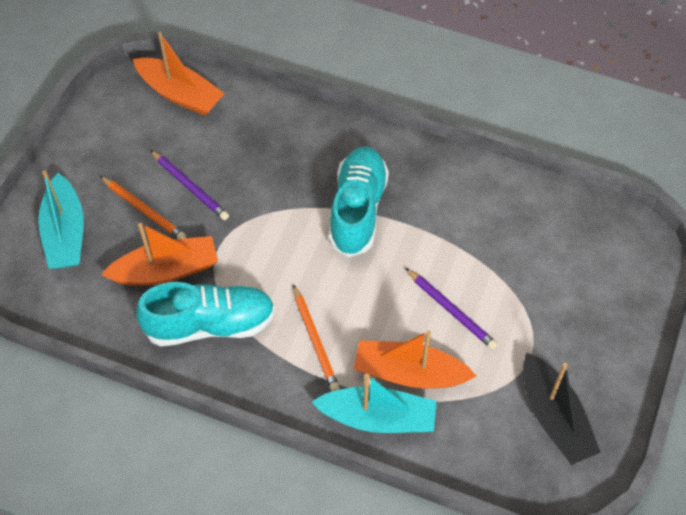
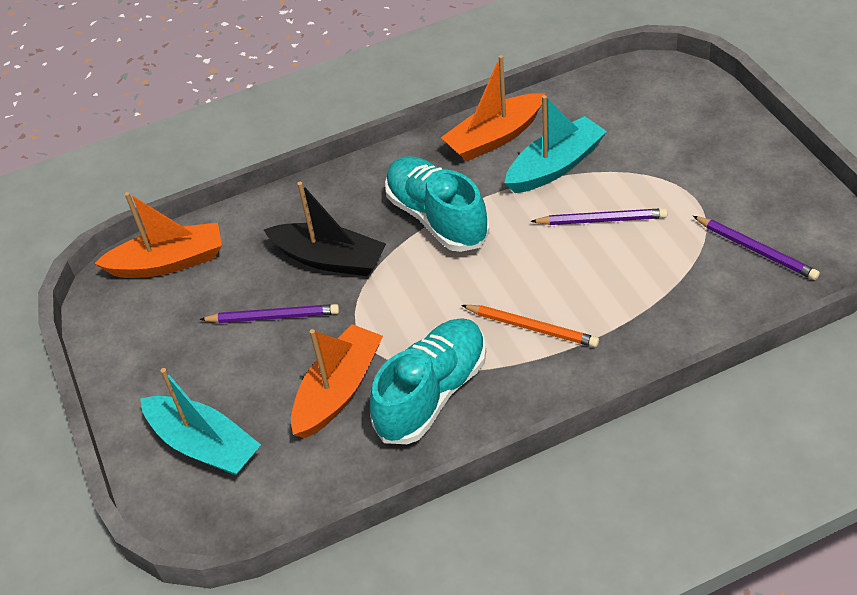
camera: 40 degrees left, 10 degrees down
(144, 210) = (255, 367): orange pencil -> none
(378, 418) = (653, 333): turquoise boat -> turquoise boat (555, 166)
(409, 373) = (632, 284): orange boat -> orange boat (495, 137)
(517, 430) = (755, 250): none -> purple pencil
(554, 417) = (767, 220): black boat -> black boat (329, 259)

